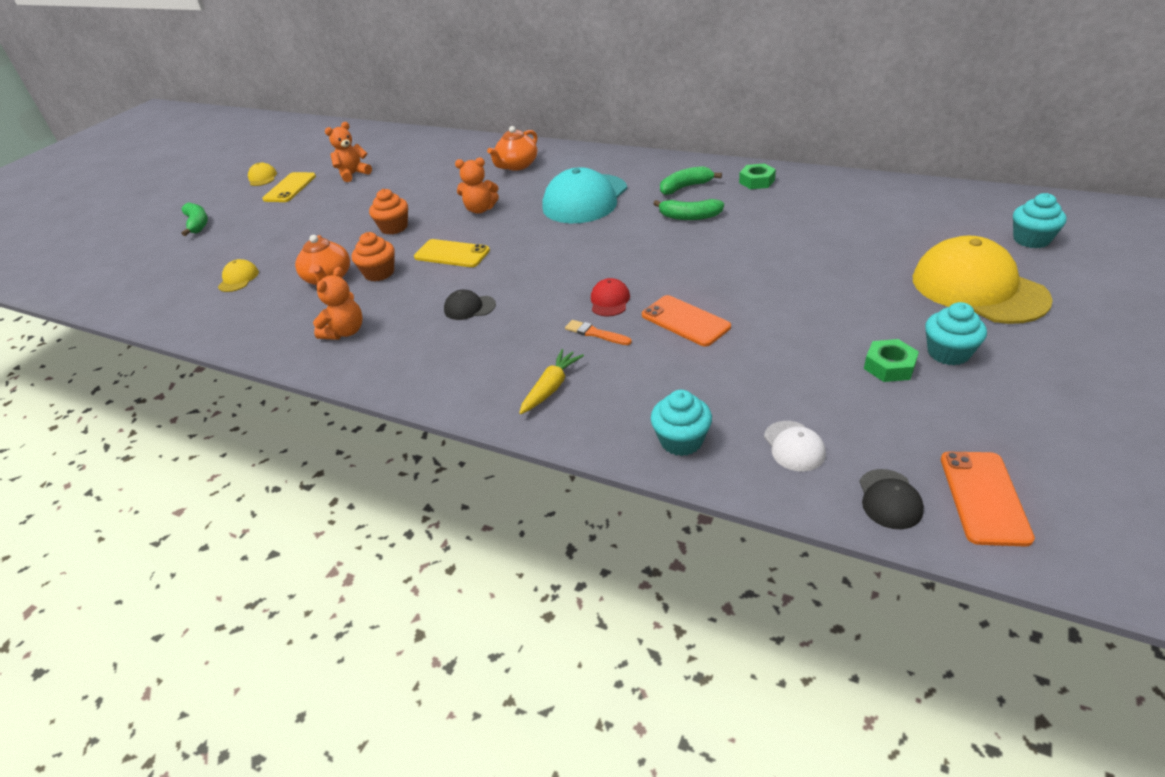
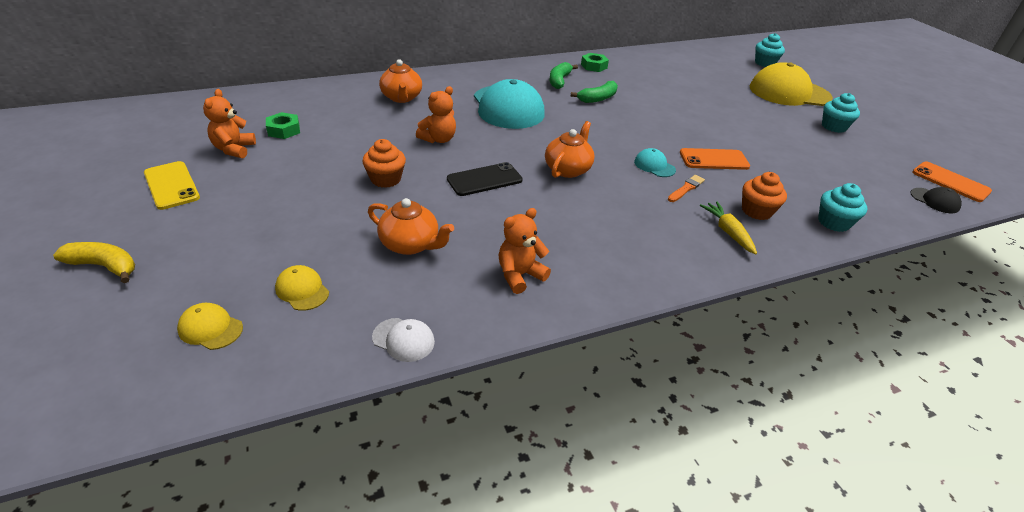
camera: 55 degrees left, 0 degrees up
(197, 224) = (104, 266): green banana -> yellow banana
(262, 178) = (101, 188): yellow cap -> yellow cap (210, 328)
(345, 332) = (520, 275): orange teddy bear -> orange teddy bear turned 105 degrees counterclockwise
(379, 273) = (451, 219): orange cupcake -> orange cupcake (756, 211)
(452, 254) = (484, 180): yellow phone -> black phone
(469, 307) = (578, 210): black cap -> none
(528, 271) = (568, 169): none -> orange teapot
(595, 333) = (686, 188): orange brush -> orange brush turned 150 degrees clockwise
(609, 301) = (654, 166): red cap -> turquoise cap
(794, 446) = (870, 198): white cap -> white cap (403, 339)
(889, 366) = (828, 142): green nut -> green nut (284, 130)

